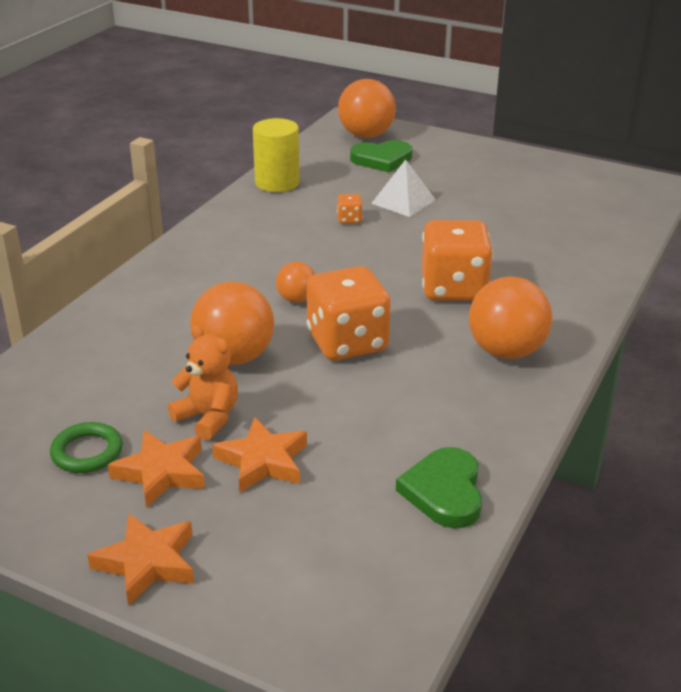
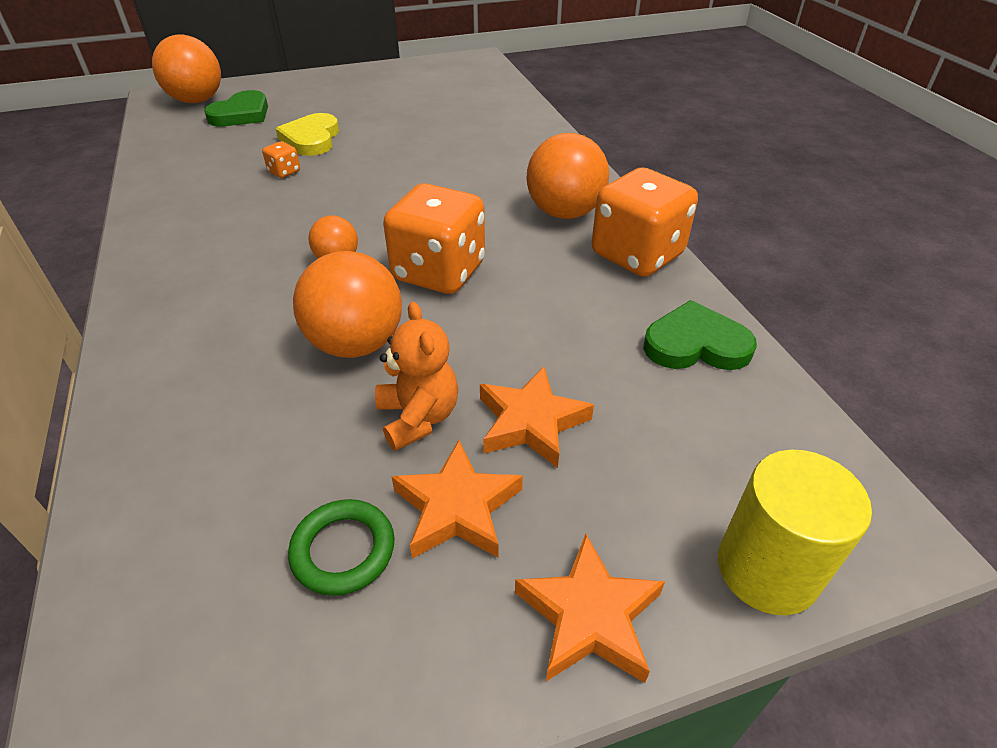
camera: 45 degrees left, 10 degrees up
(208, 417) = (418, 417): orange teddy bear -> orange teddy bear turned 75 degrees clockwise
(277, 182) = (163, 170): yellow cylinder -> yellow cylinder (767, 569)
(403, 201) = (311, 139): white pyramid -> yellow heart
(444, 491) = (696, 344): green heart -> green heart turned 135 degrees clockwise
(453, 289) = (455, 186): orange dice -> orange dice (637, 255)

